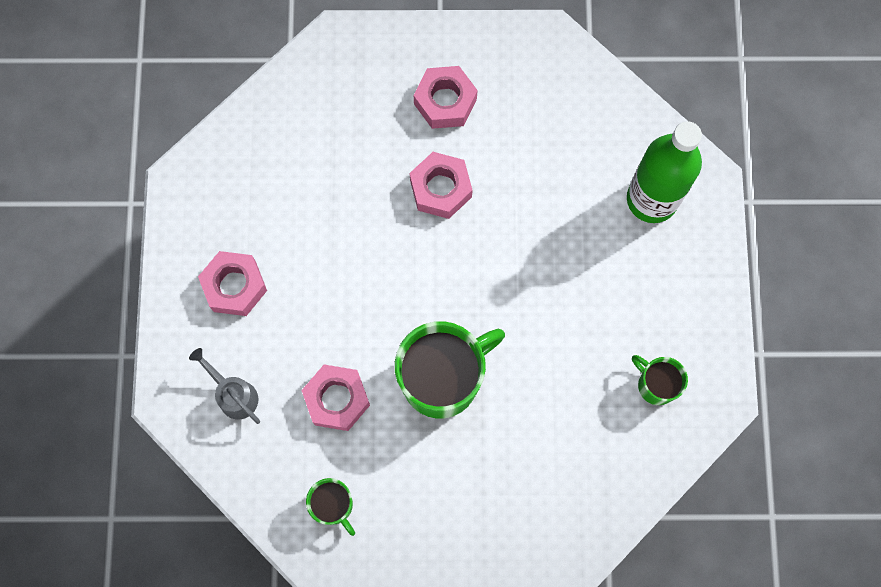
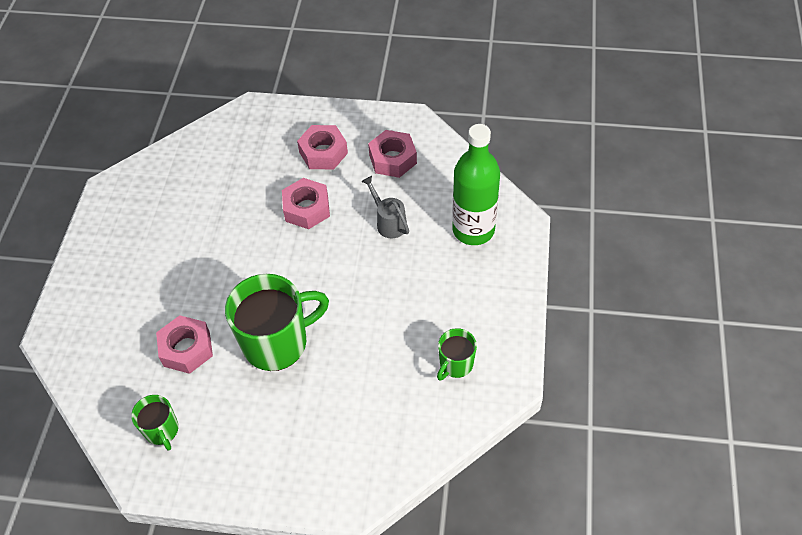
camera: 10 degrees right, 20 degrees down
(234, 286) = (129, 260): pink nut -> pink nut (392, 159)
(234, 395) = (105, 337): grey watering can -> grey watering can (389, 222)
(655, 385) = (455, 364): green mug -> green mug turned 105 degrees counterclockwise

